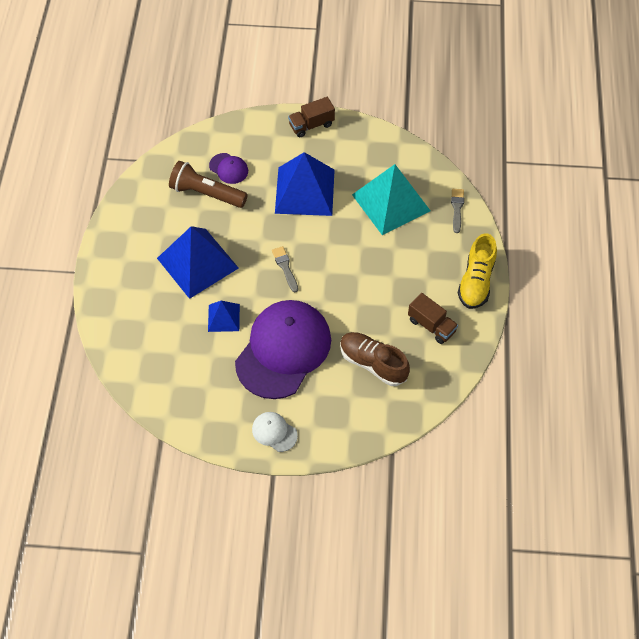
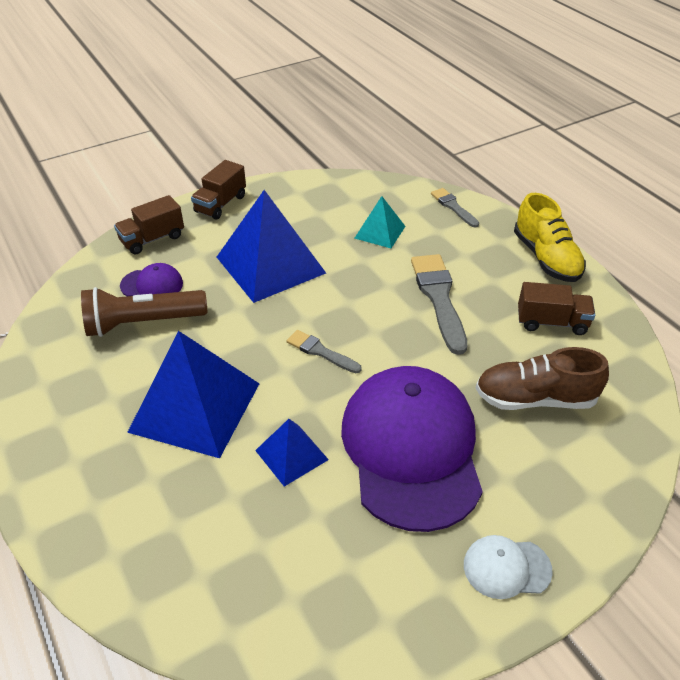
camera: 35 degrees left, 15 degrees down
(251, 132) = (152, 239): none -> brown truck
(381, 271) = (439, 298): none -> grey brush
(391, 202) = (380, 232): turquoise pyramid -> turquoise pyramid, size x0.51

